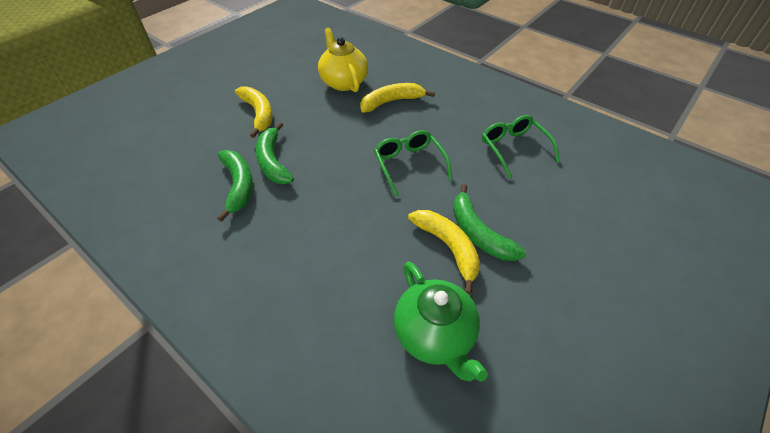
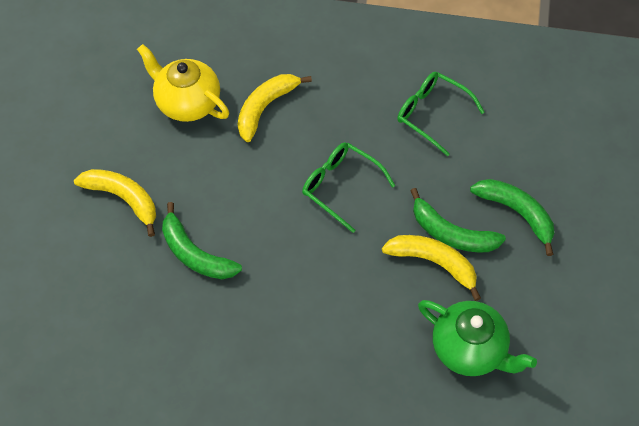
camera: 30 degrees left, 10 degrees up
(238, 185) = (183, 301): green banana -> green banana (516, 213)

